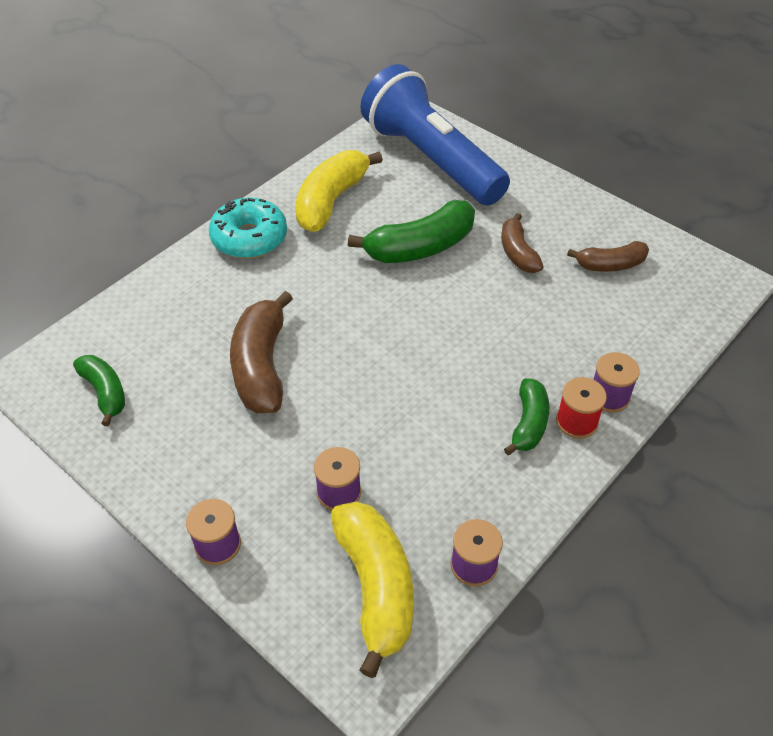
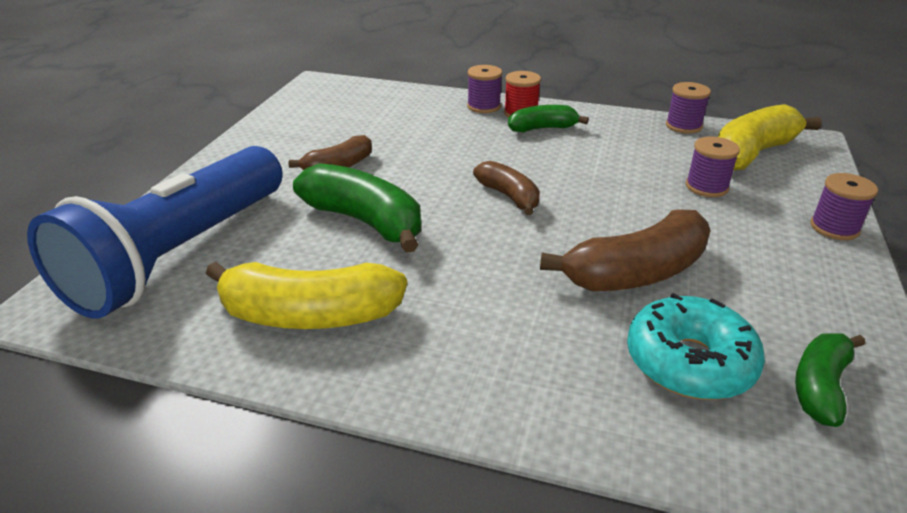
camera: 115 degrees left, 15 degrees down
(249, 238) = (438, 369): turquoise donut -> turquoise donut (689, 362)
(610, 265) = (328, 124): brown banana -> brown banana (509, 196)

